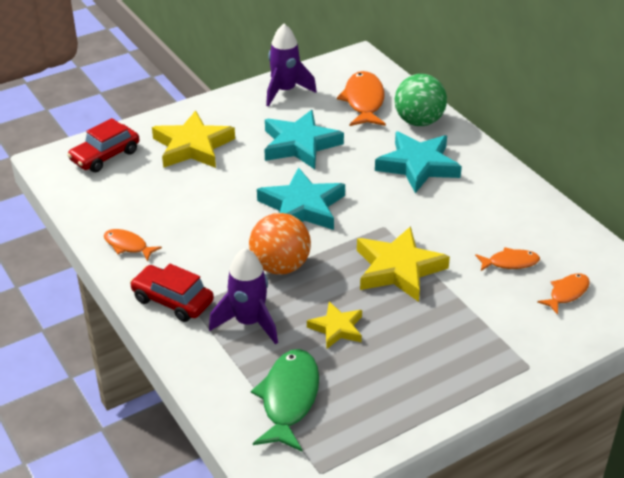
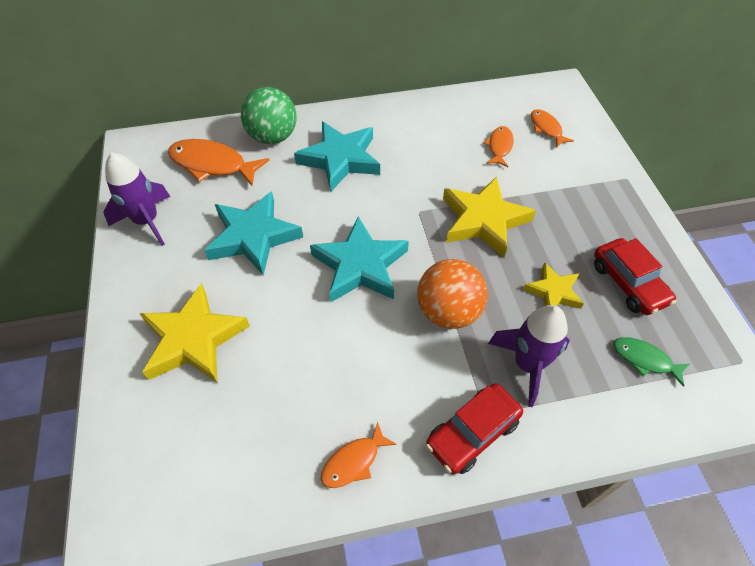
camera: 70 degrees left, 15 degrees up
(105, 156) = (150, 449): red car -> red car (628, 283)
(289, 398) = (644, 360): green fish -> green fish, size x0.57

